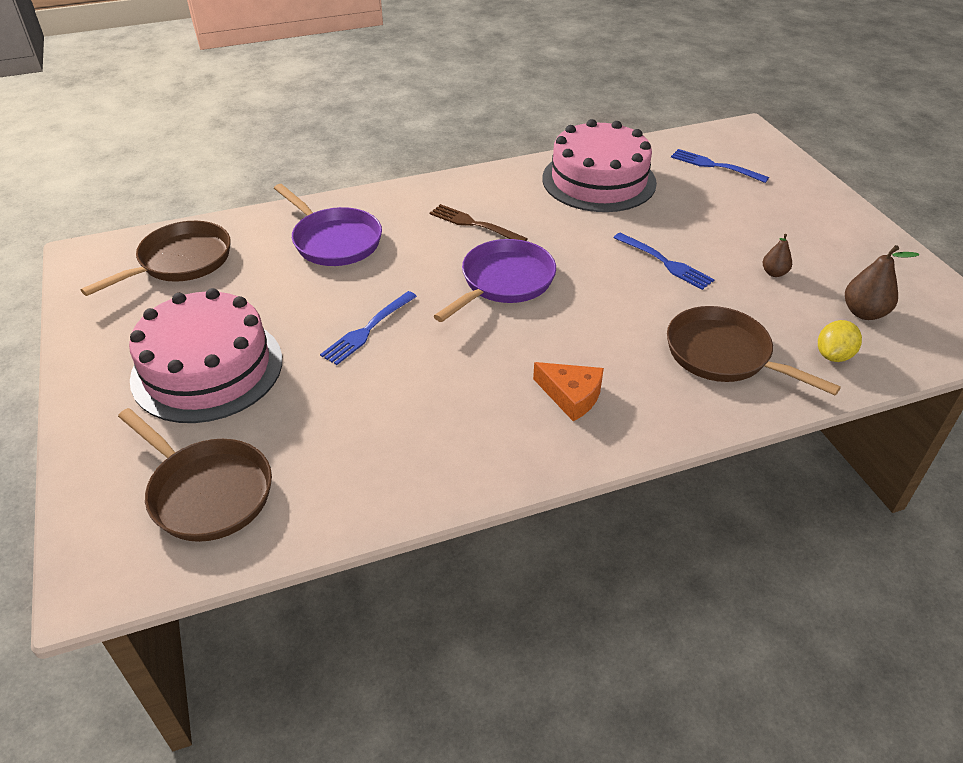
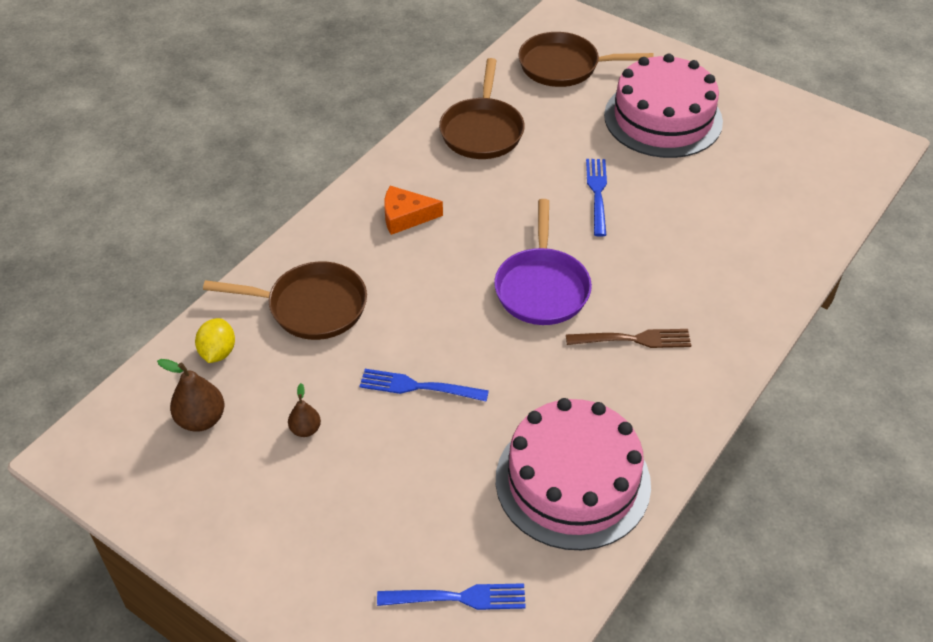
camera: 145 degrees right, 5 degrees up
(180, 262) = (808, 174): brown pan -> brown pan (482, 130)
(334, 240) = (727, 255): purple pan -> none

